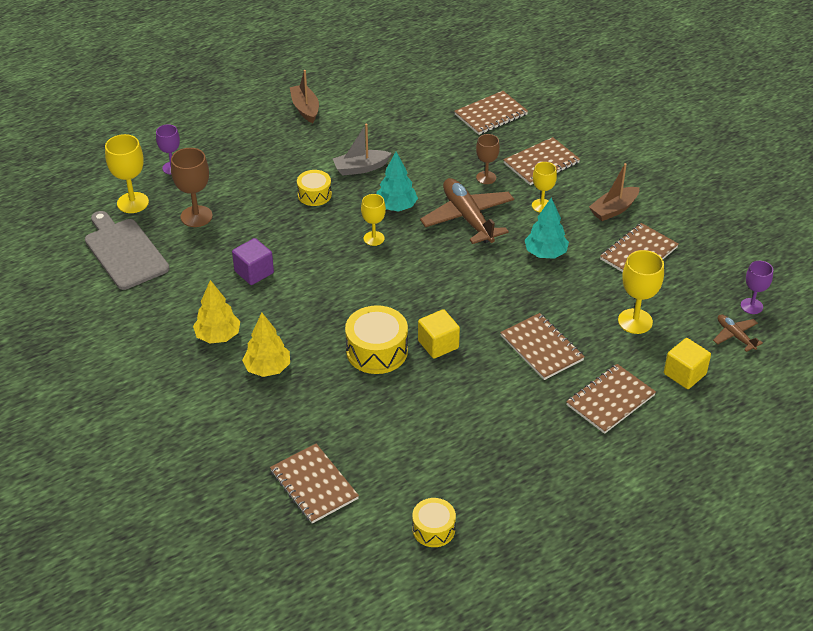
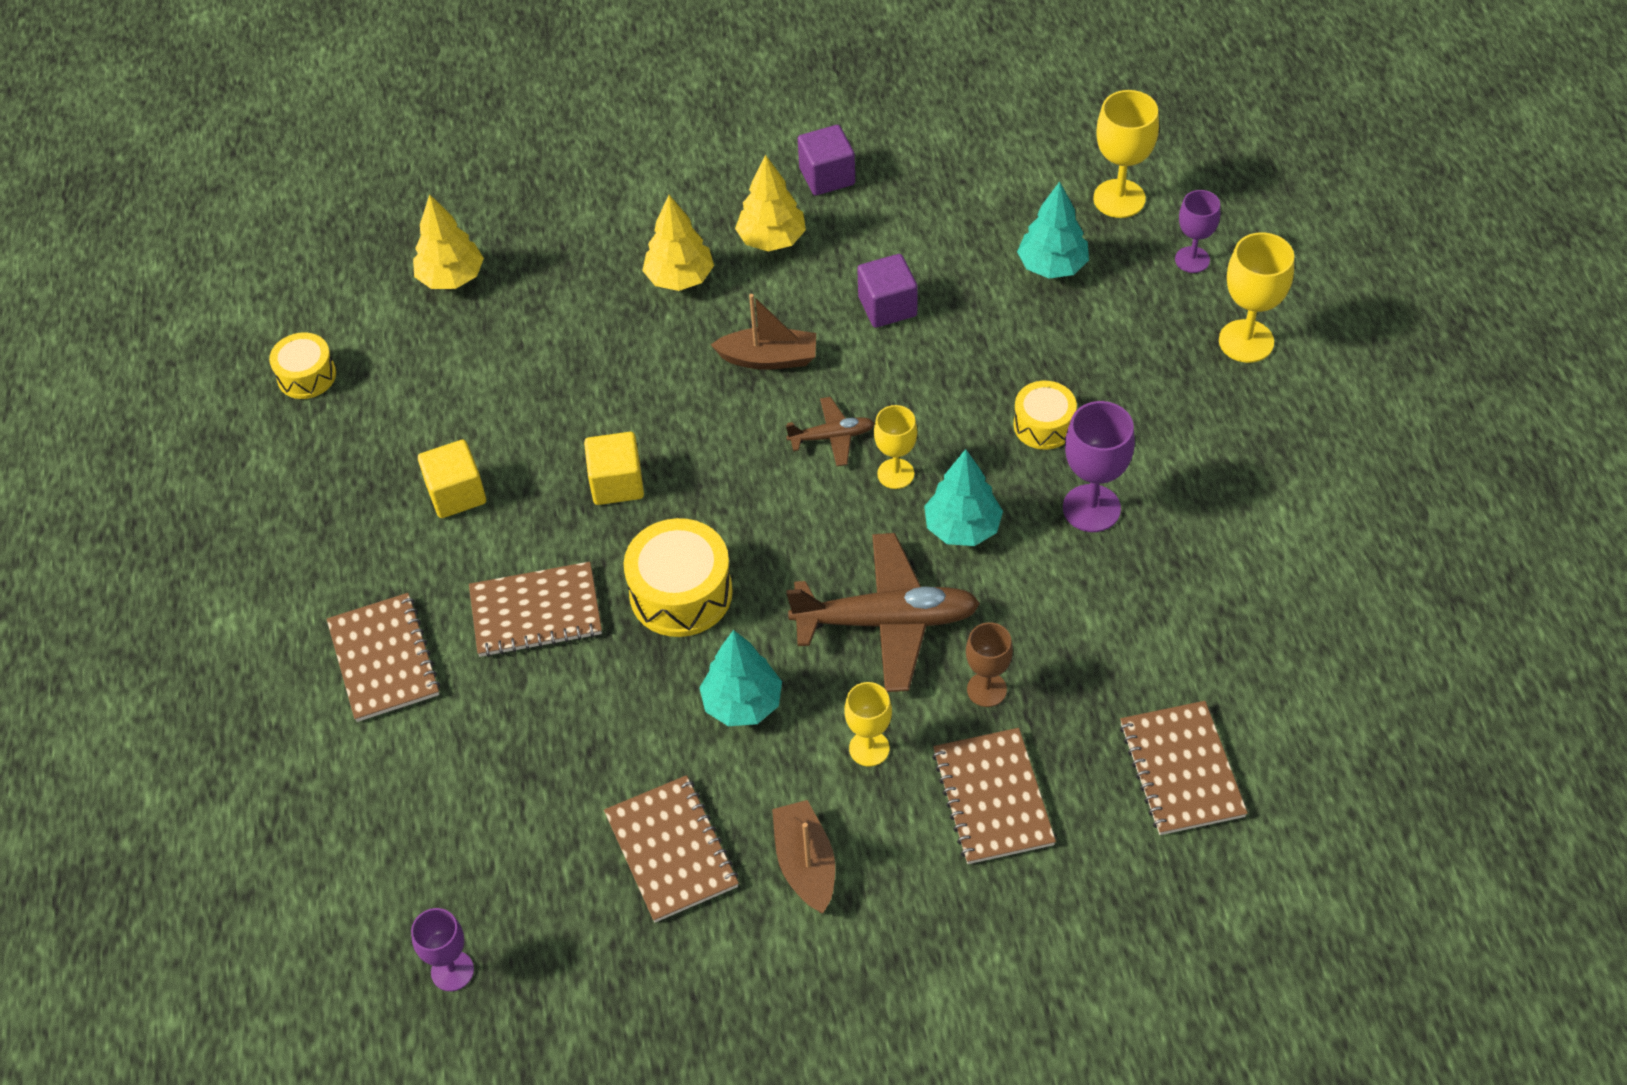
camera: 115 degrees right, 10 degrees up
(124, 252) = (1004, 172): grey cutting board -> none
(153, 327) = (827, 176): none -> purple cube
(196, 216) = (1052, 266): brown goblet -> turquoise tree
(305, 109) = (1303, 475): brown boat -> brown boat (769, 358)
(314, 485) = (451, 277): brown notebook -> yellow tree
(360, 168) = (1091, 508): grey boat -> purple goblet
(377, 351) = (645, 406): yellow drum -> yellow drum (681, 593)
(635, 321) = (518, 768): yellow goblet -> yellow goblet (1246, 341)
(684, 374) = (371, 786): yellow cube -> yellow cube (456, 494)
(735, 336) = (403, 905): brown plane -> brown plane (832, 437)

